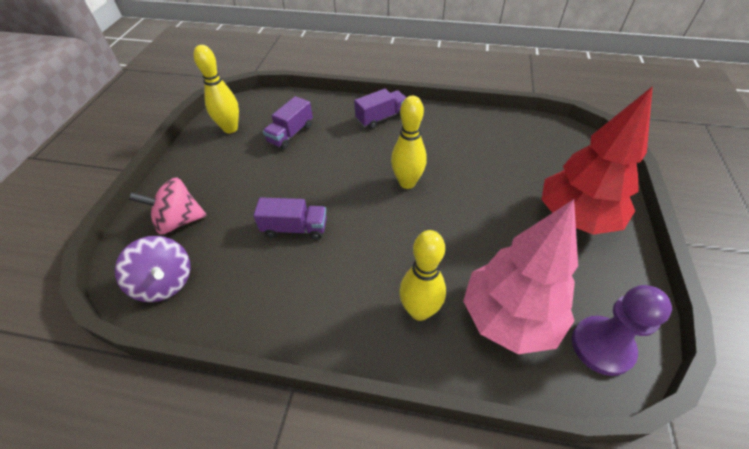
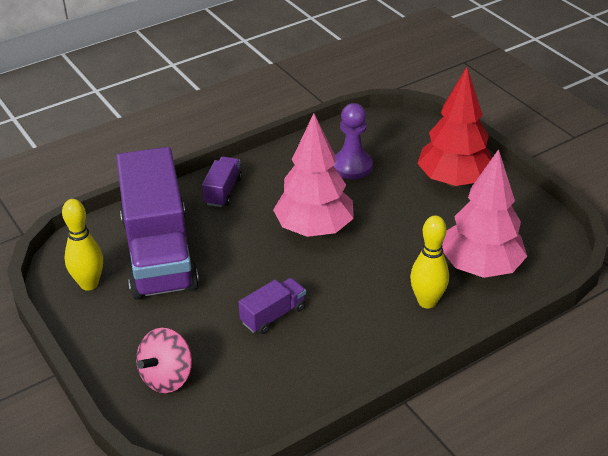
camera: 45 degrees left, 10 degrees down
(165, 282) = (227, 417): purple spinning top -> none
(290, 134) = (159, 253): purple truck -> purple truck, size x2.39
(407, 183) = (314, 229): yellow bowling pin -> pink tree
(602, 346) = (542, 247): purple pawn -> purple pawn (352, 166)

